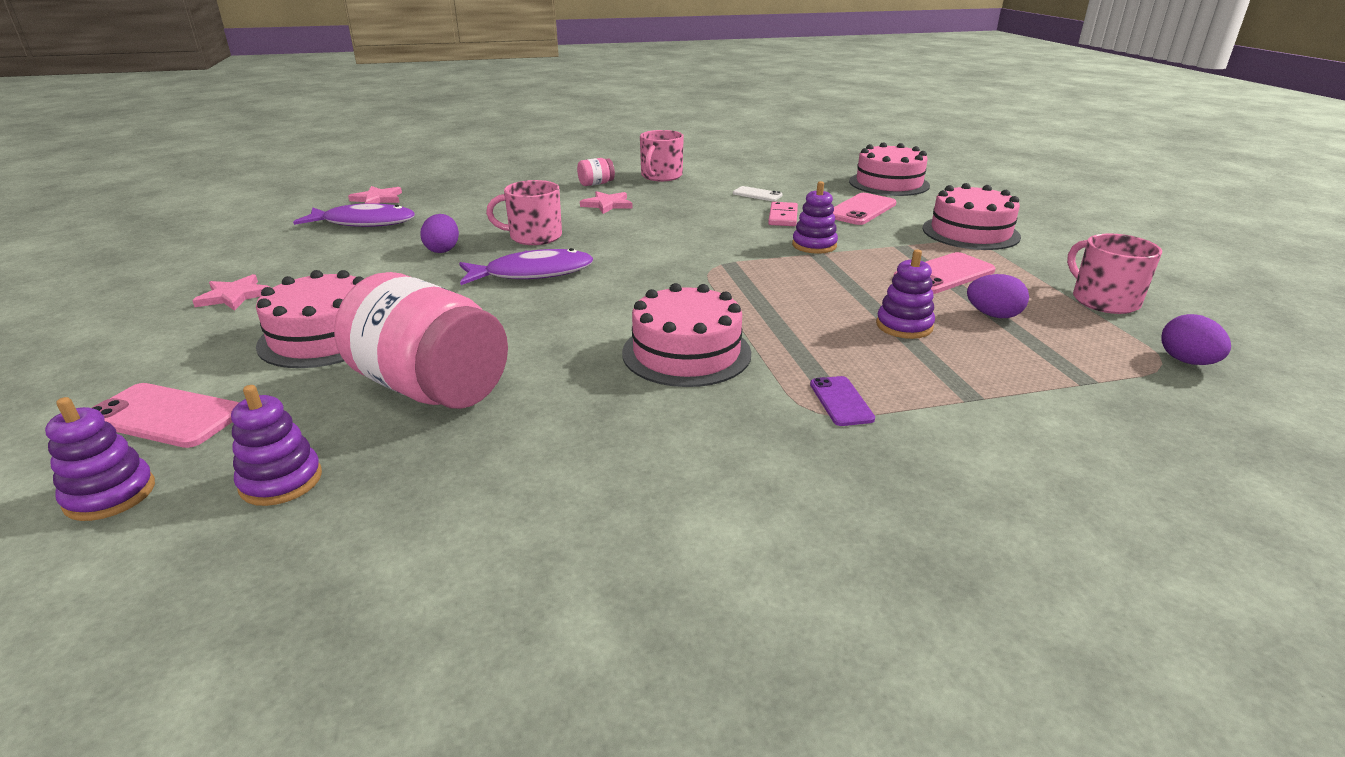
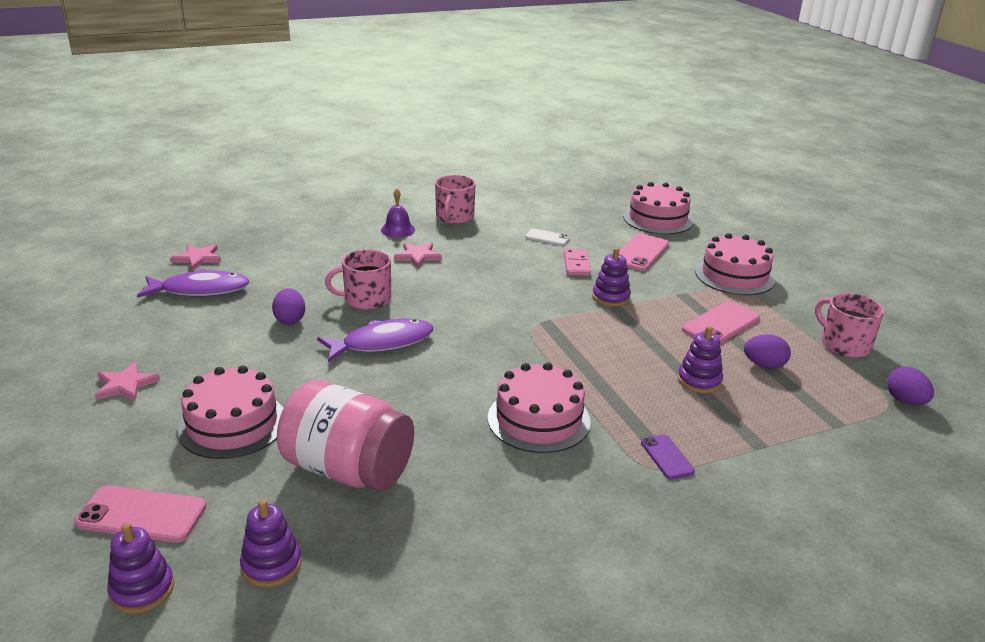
camera: 10 degrees left, 0 degrees up
(596, 184) = (398, 230): pink jar -> purple bell

